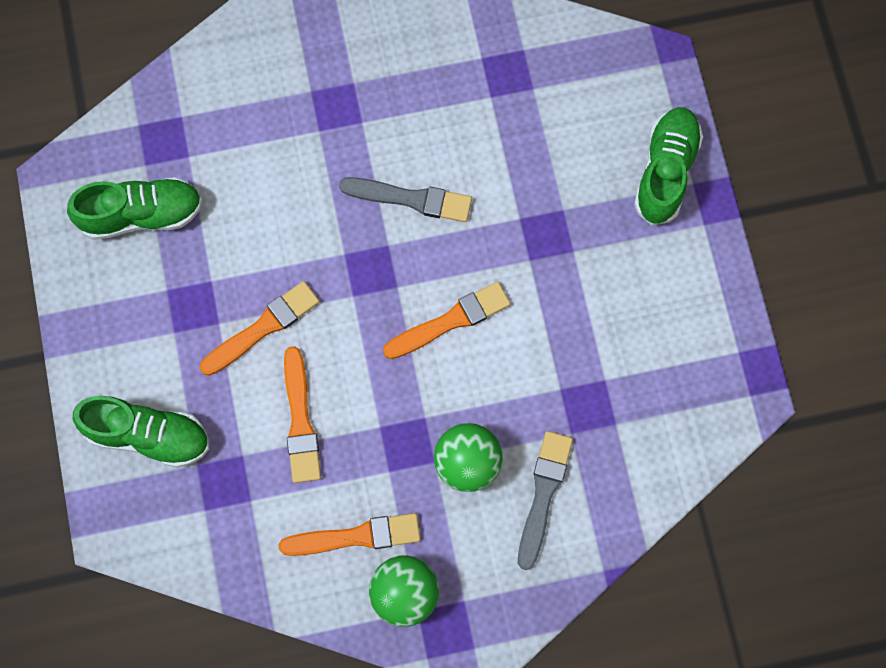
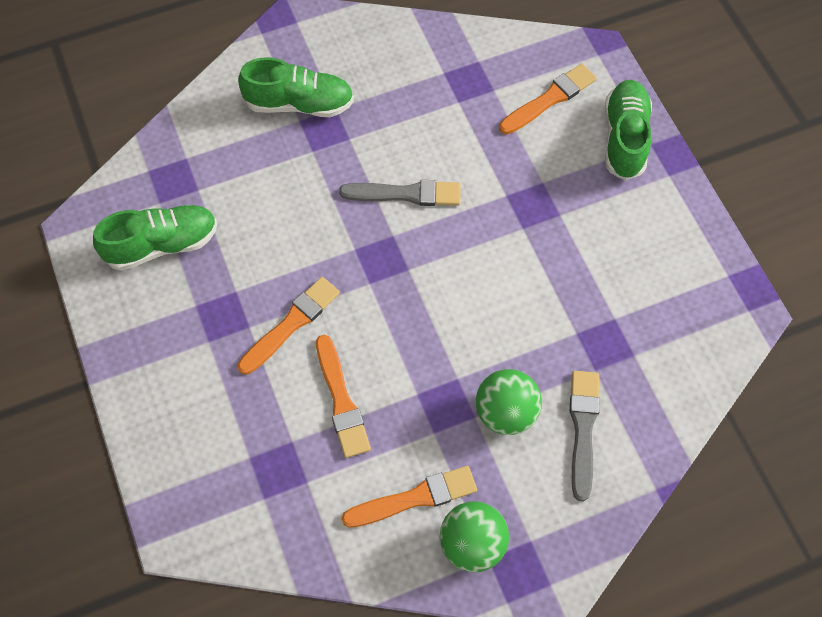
camera: 10 degrees left, 10 degrees down
(148, 435) = (198, 438): green shoe -> green shoe (299, 104)
(450, 321) = (463, 290): orange brush -> orange brush (549, 99)

